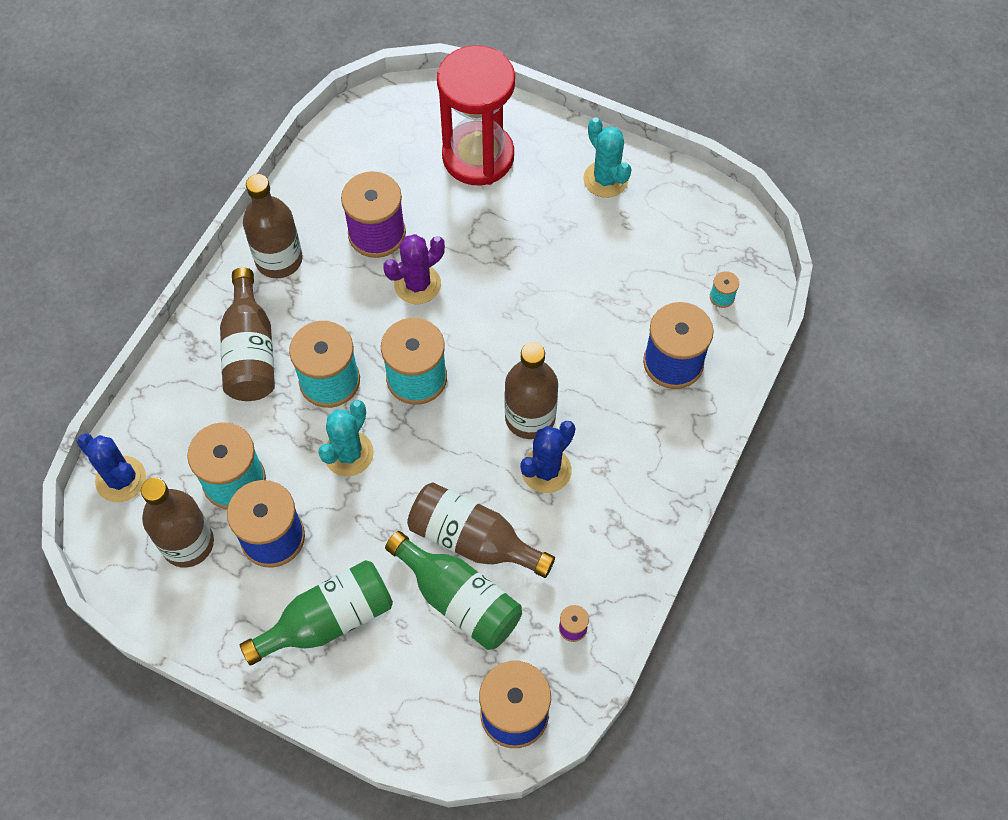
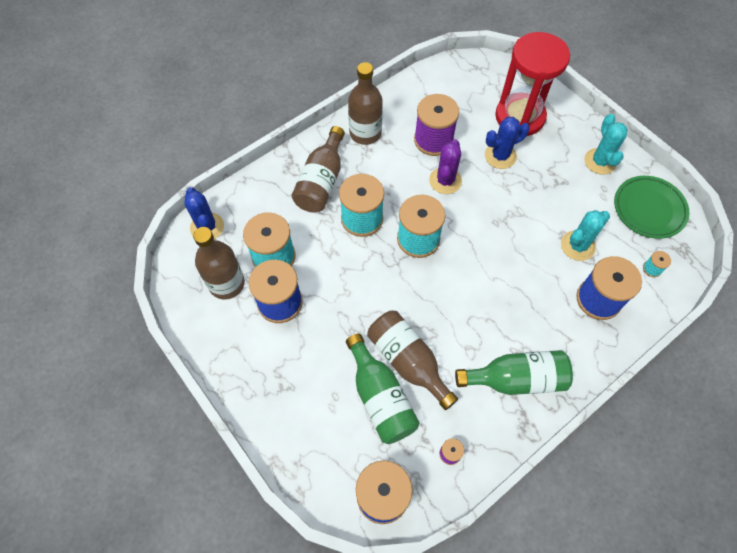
camera: 25 degrees right, 0 degrees up
(328, 620) = (289, 372): green bottle -> green bottle (516, 379)
(348, 454) = (352, 269): turquoise cactus -> turquoise cactus (577, 246)
(417, 284) = (445, 181): purple cactus -> purple cactus turned 60 degrees counterclockwise
(530, 417) = (482, 295): brown bottle -> none
(546, 470) = (478, 335): blue cactus -> blue cactus (500, 156)
(690, 220) = (649, 209): none -> green plate

